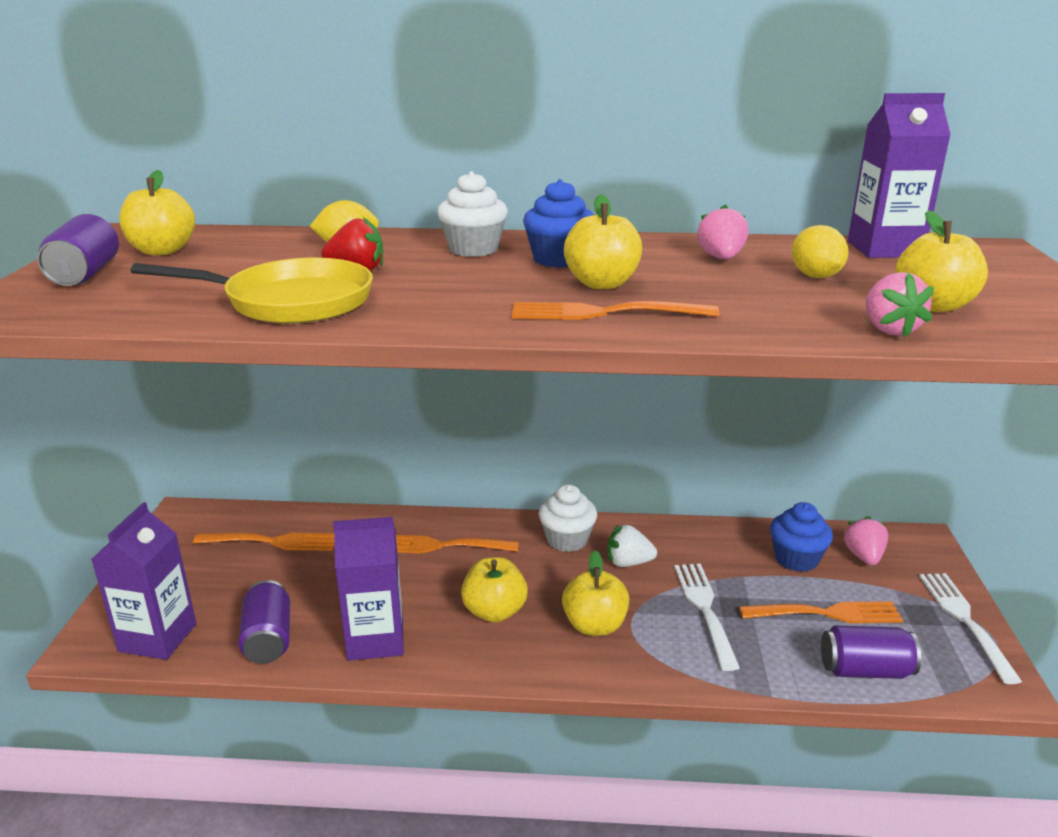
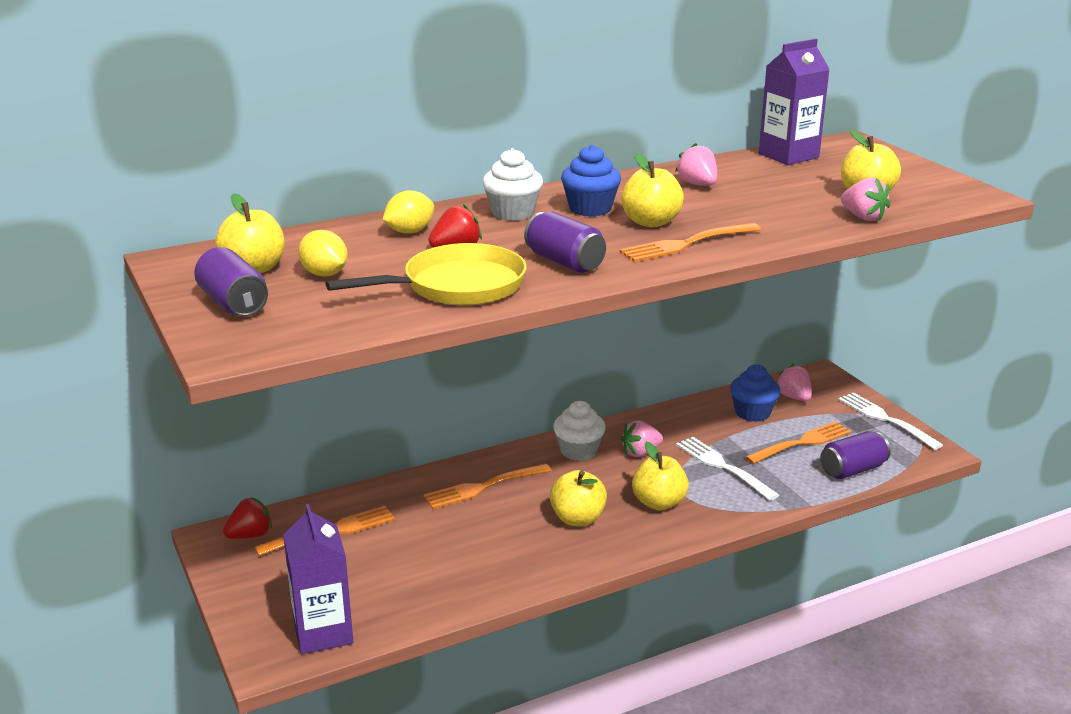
camera: 30 degrees left, 0 degrees up
(210, 522) = (250, 535): none -> red strawberry
(268, 639) = (421, 599): purple can -> purple can (564, 262)
(375, 639) = (508, 568): purple carton -> none
(628, 563) = (640, 452): white strawberry -> pink strawberry
(815, 276) = (775, 187): yellow lemon -> yellow lemon (324, 274)

